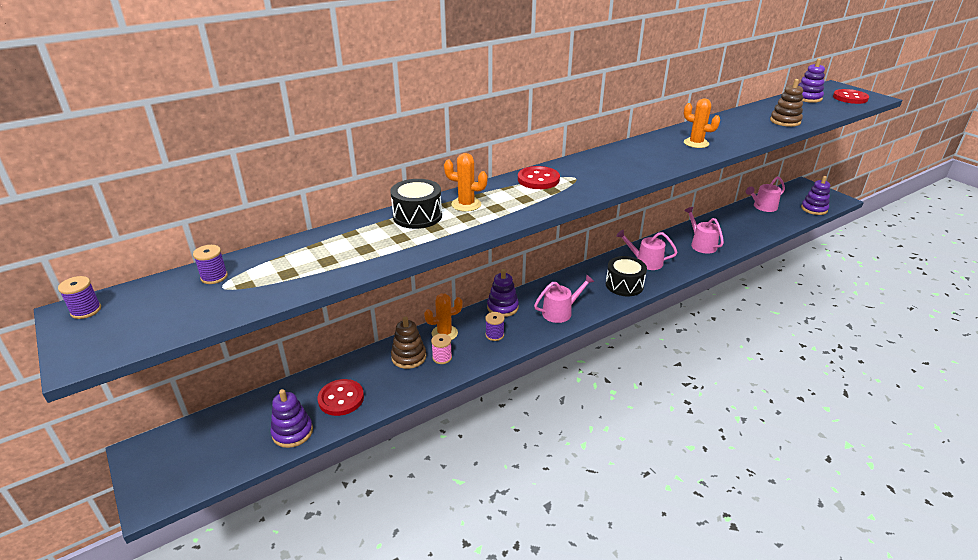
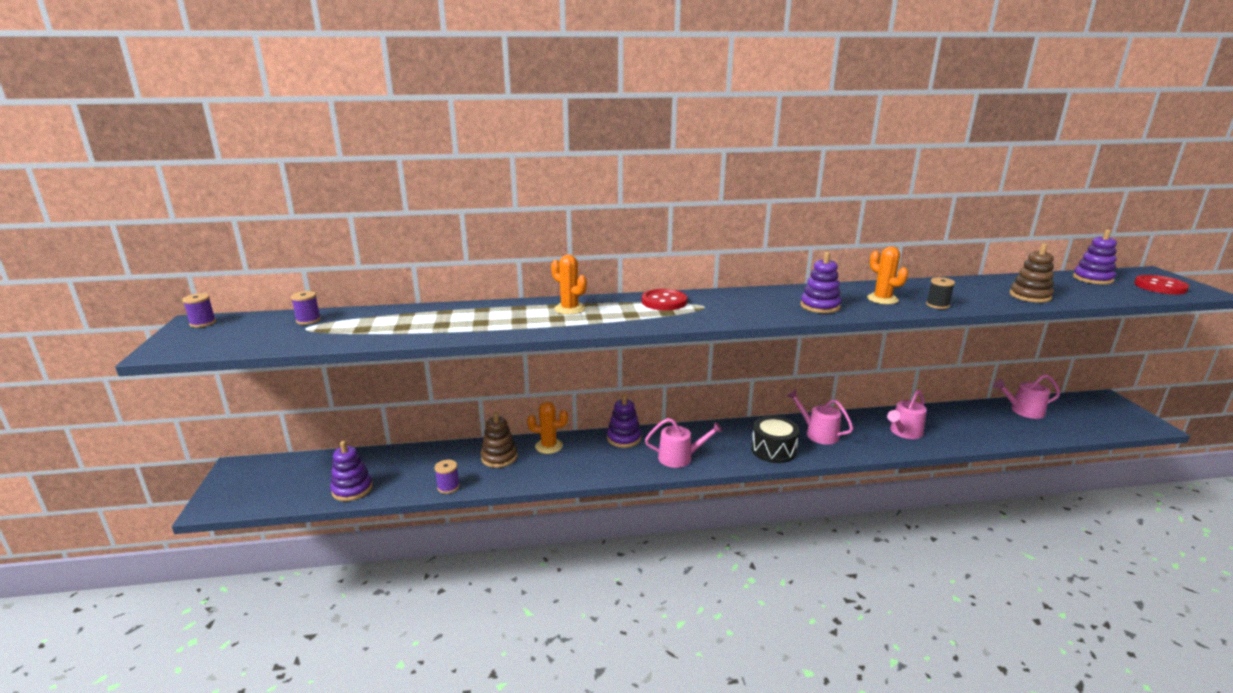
camera: 25 degrees right, 10 degrees down
(341, 399) = (413, 475): red button -> none
(417, 216) = (515, 310): black drum -> none
(442, 357) = (528, 466): pink spool -> none
(494, 335) = (594, 460): purple spool -> purple spool (448, 487)
(701, 244) = (904, 432): pink watering can -> pink watering can turned 135 degrees counterclockwise
(736, 141) = (937, 305): none -> black spool
(814, 209) = (1100, 428): purple stacking toy -> purple stacking toy (820, 306)

